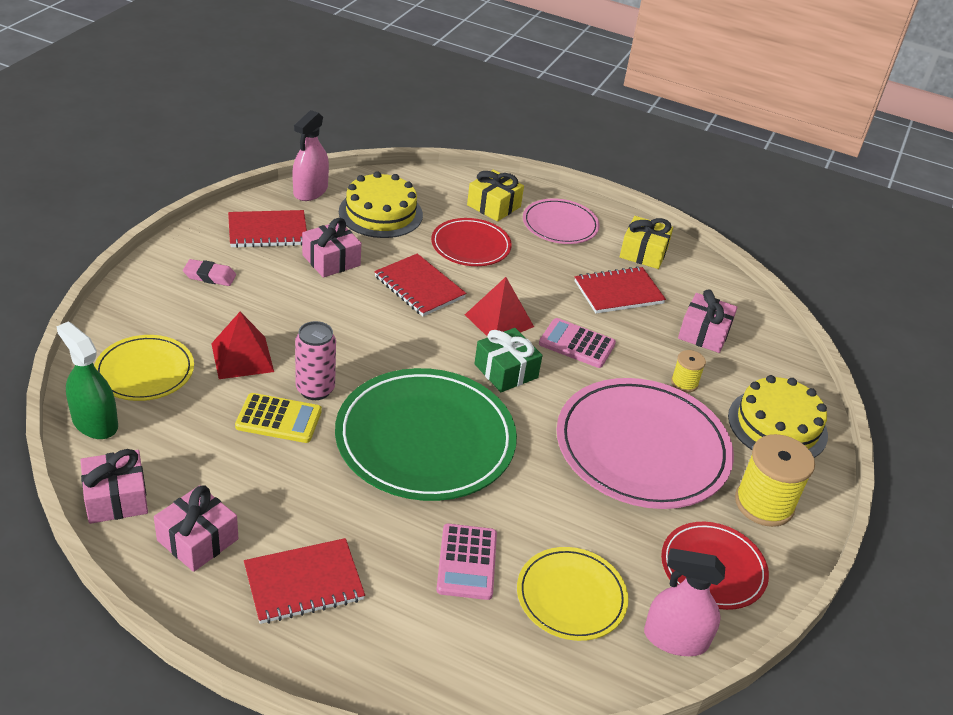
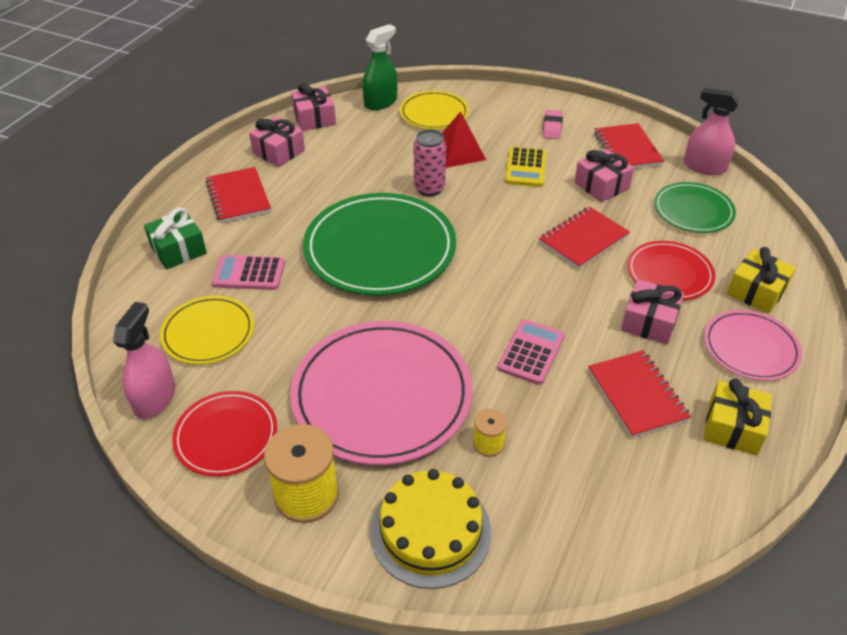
camera: 95 degrees right, 5 degrees up
(278, 419) = (394, 174): yellow calculator -> yellow calculator (526, 168)
(380, 213) = (693, 211): yellow cake -> green plate
(499, 320) = (551, 294): red pyramid -> none
(506, 371) = (476, 298): green gift -> green gift (178, 250)
(704, 333) = (586, 475): pink gift -> pink gift (649, 322)

